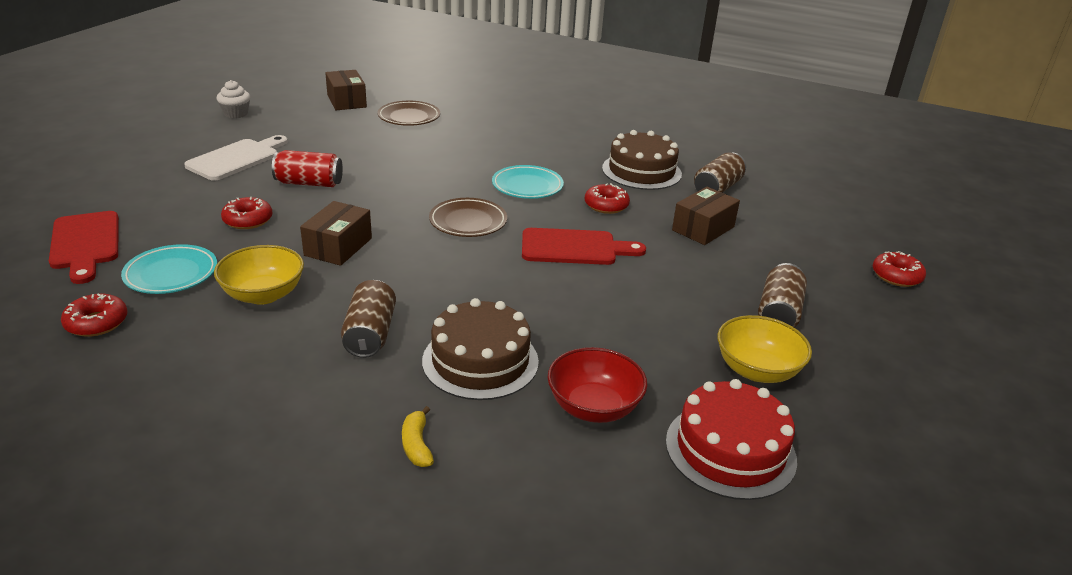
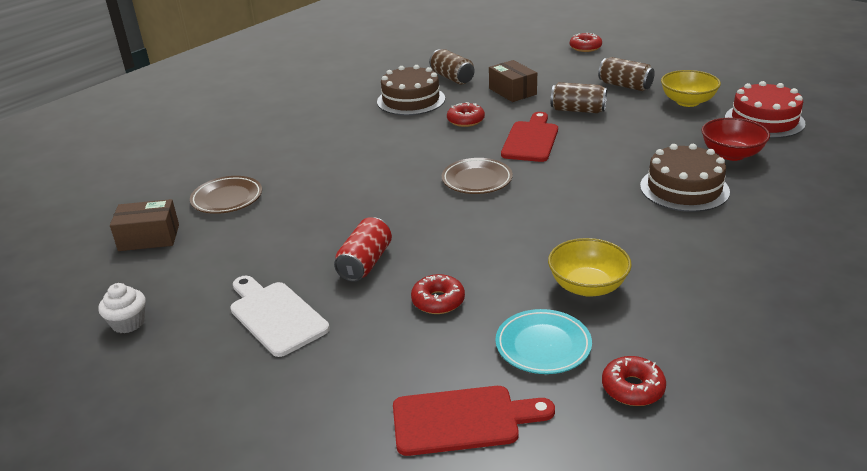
camera: 70 degrees left, 0 degrees up
(338, 247) = (507, 246): brown box -> none
(370, 334) = (651, 232): brown can -> brown can (578, 110)
(417, 445) = (782, 217): yellow banana -> none
(527, 186) = (419, 149): turquoise plate -> none

